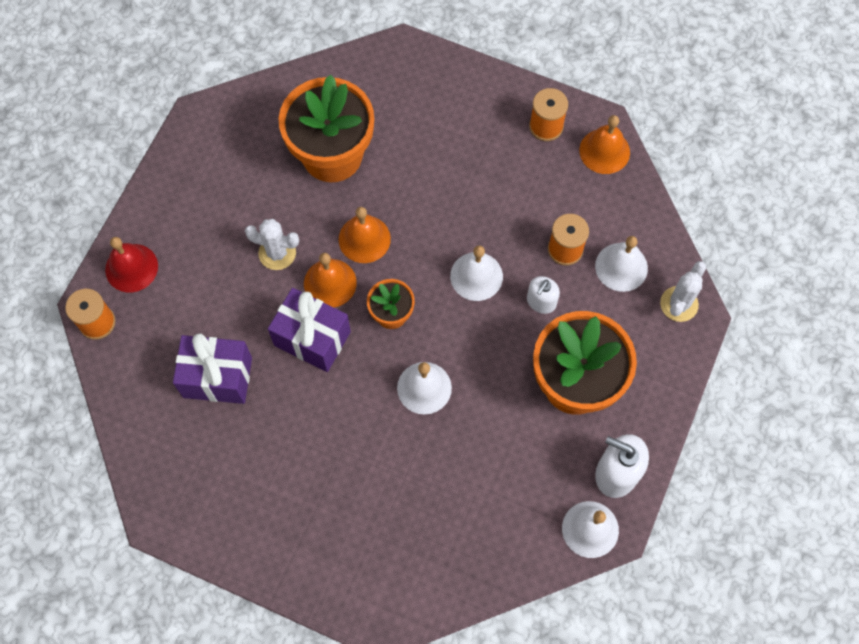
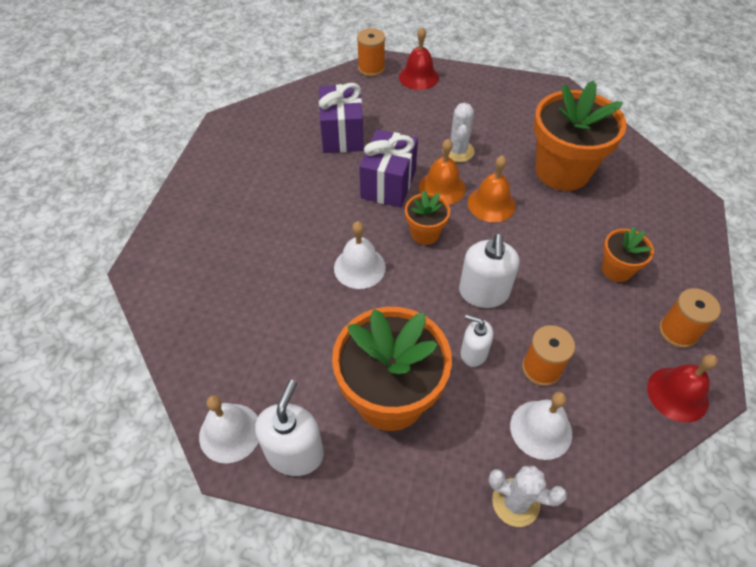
camera: 80 degrees right, 15 degrees down
(471, 150) = (616, 269): none -> orange flower pot
(476, 276) = (483, 292): white bell -> white soap dispenser
(604, 151) = (677, 394): orange bell -> red bell

